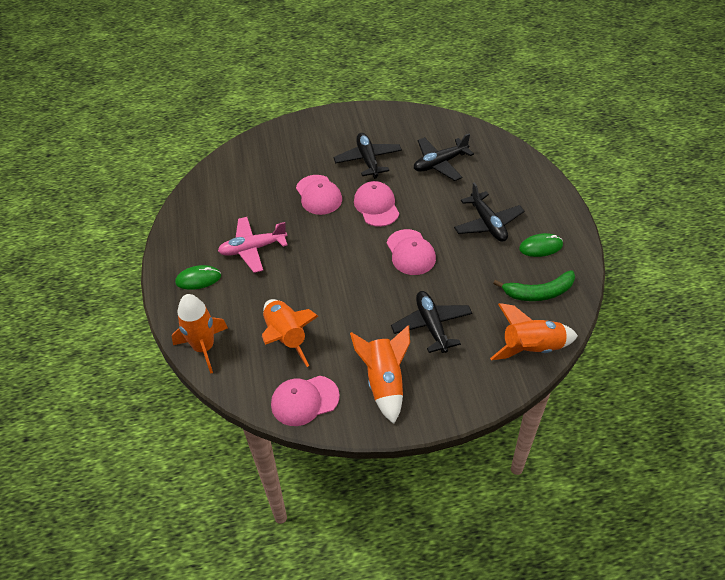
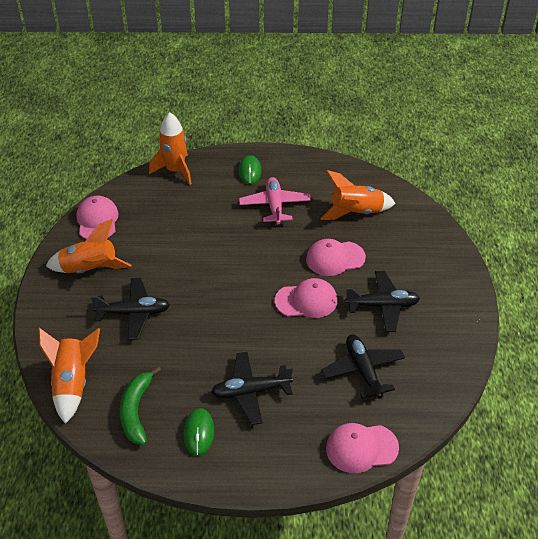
camera: 100 degrees right, 5 degrees down
(286, 337) = (165, 217): orange rocket -> orange rocket (356, 212)
(410, 252) = (231, 316): pink cap -> pink cap (361, 448)

